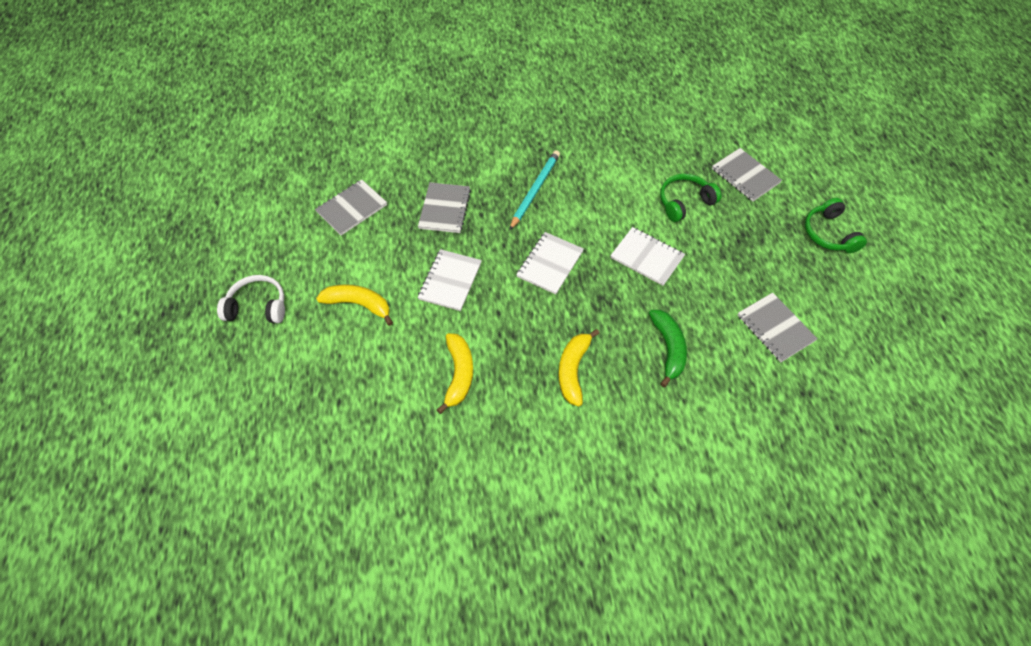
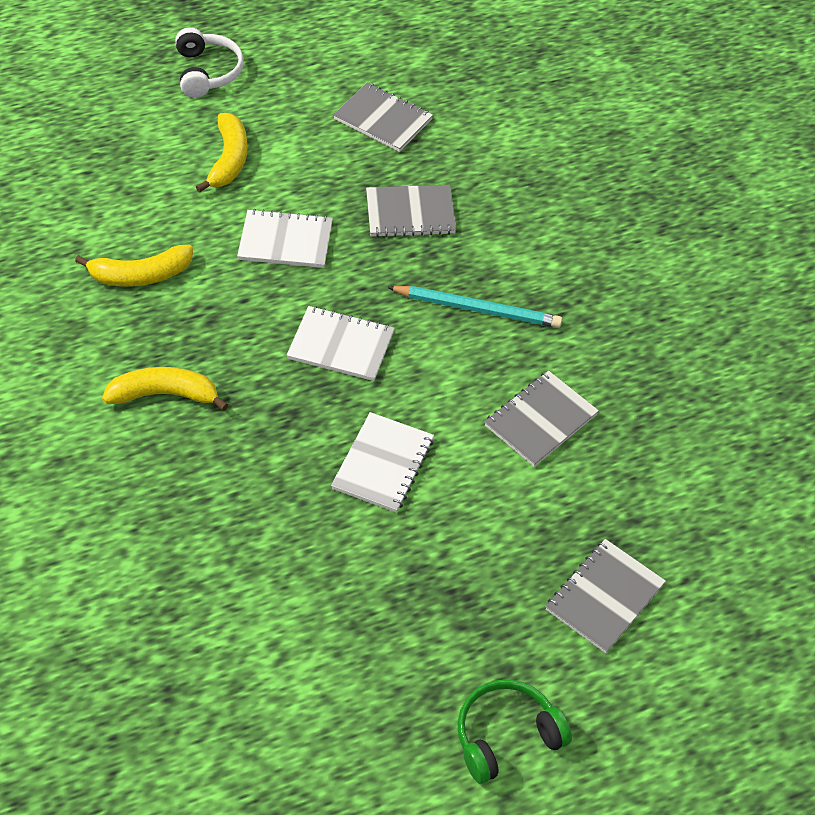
camera: 75 degrees right, 5 degrees down
(668, 348) = (219, 504): green banana -> none
(684, 202) = (513, 508): green headphones -> none
(775, 328) = (282, 649): grey notebook -> grey notebook (540, 420)

